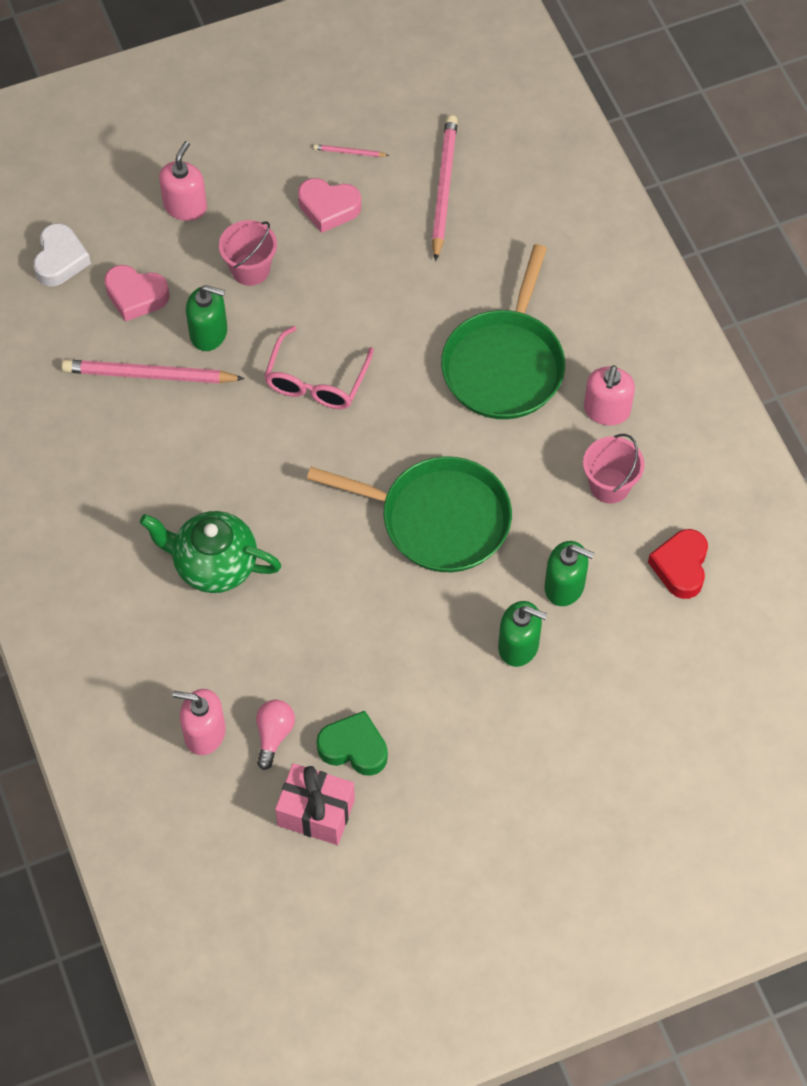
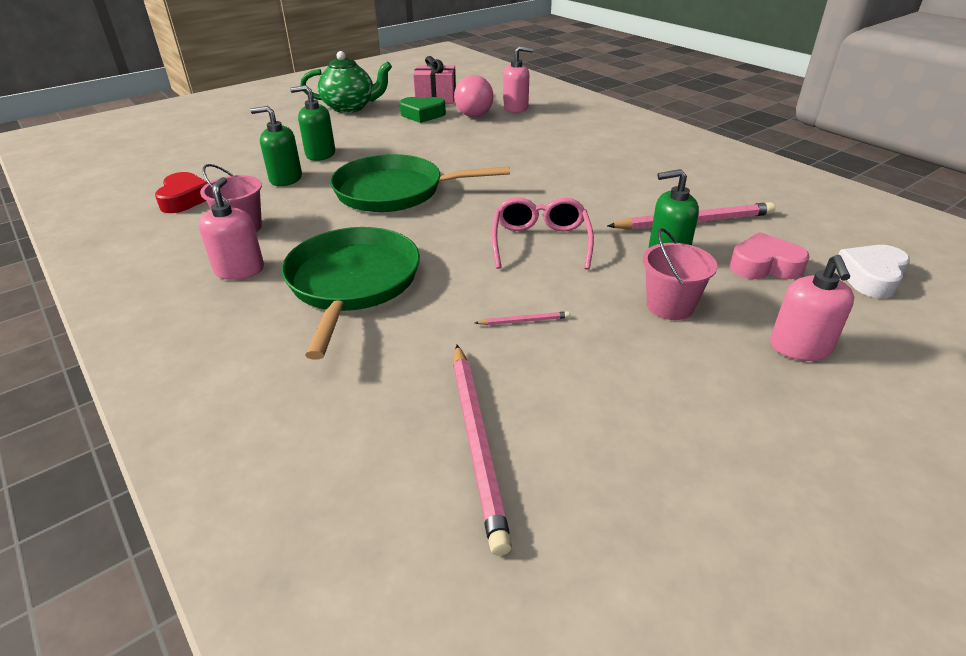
camera: 165 degrees right, 25 degrees down
(60, 260) = (871, 277): white heart -> white heart turned 45 degrees clockwise
(214, 564) = (556, 153): green teapot -> green teapot (350, 107)
(274, 735) = (474, 112): pink light bulb -> pink light bulb, size x1.58
(328, 208) = (624, 382): pink heart -> none
(349, 152) = (643, 461): pink pencil -> pink pencil (524, 321)

